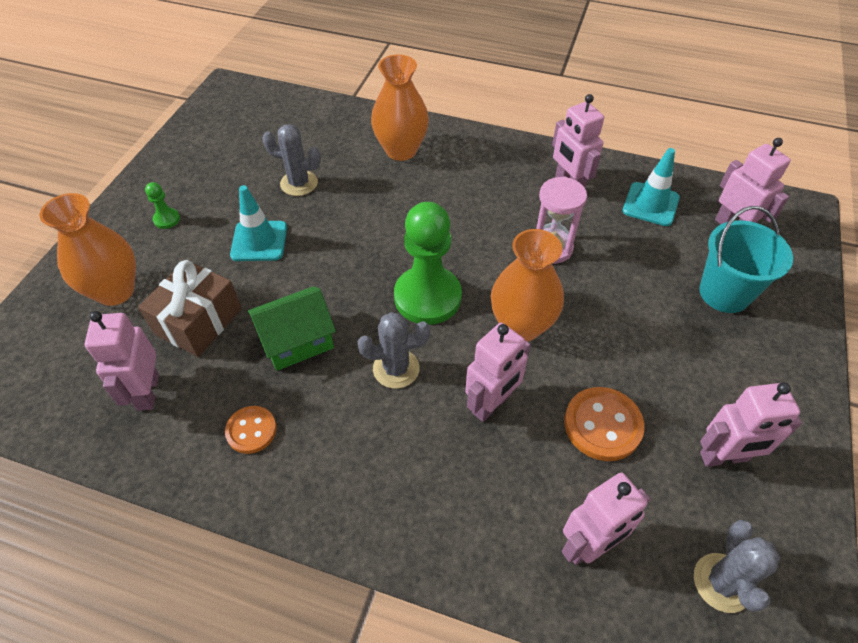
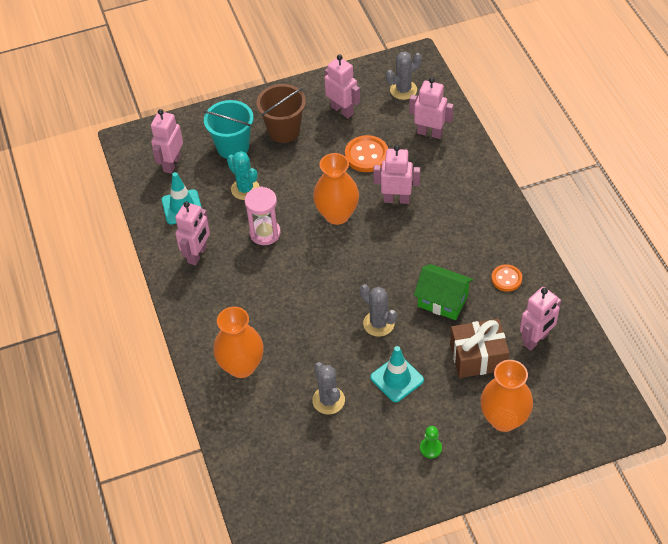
camera: 125 degrees left, 0 degrees up
(396, 369) = (415, 248): grey cactus -> grey cactus (378, 323)
(427, 297) = (356, 265): green pawn -> none
(637, 267) = (245, 189): none -> turquoise cactus
(722, 361) = (284, 131): none -> brown bucket

